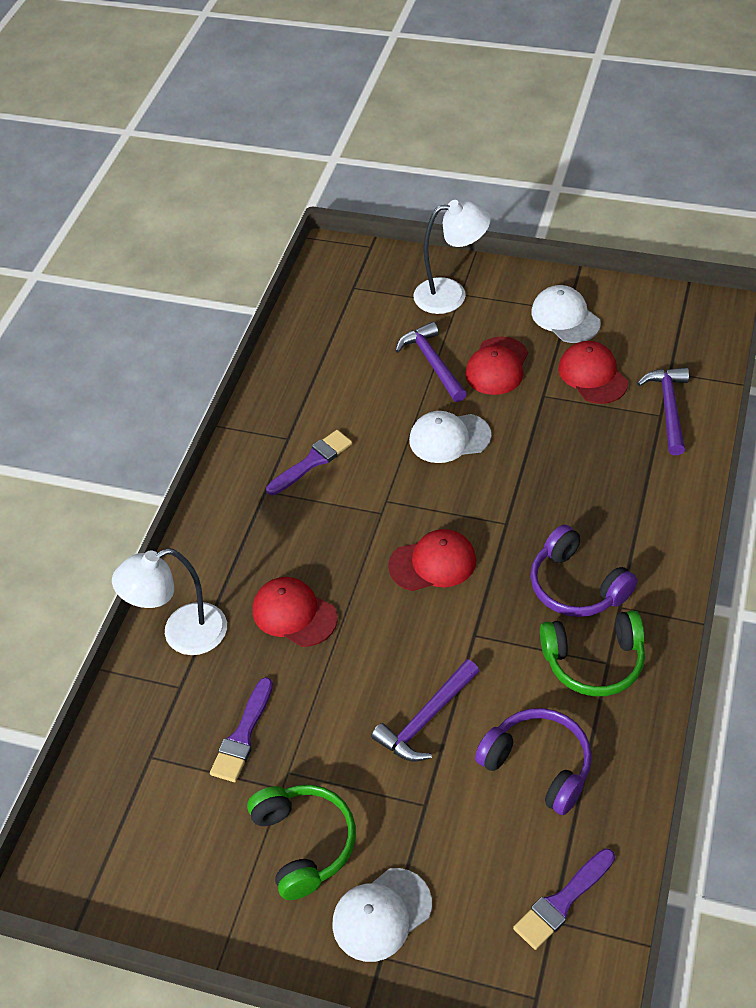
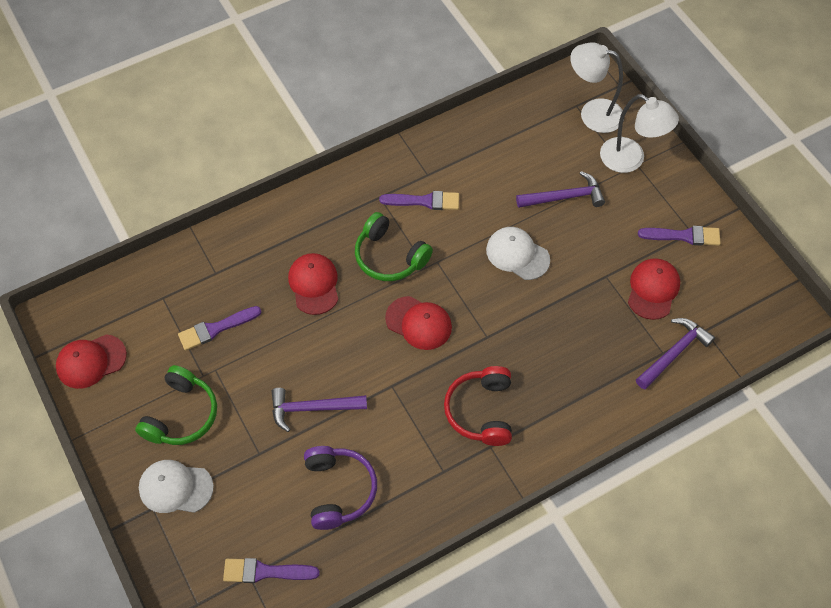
camera: 40 degrees right, 10 degrees up
(182, 635) = (247, 244): white lamp -> white lamp (592, 113)
(432, 363) = (564, 197): purple hammer -> purple hammer turned 60 degrees clockwise
(497, 366) = (601, 232): red cap -> red cap (91, 361)
(565, 317) = (684, 236): white cap -> purple brush
(577, 585) = (481, 411): purple headphones -> red headphones
(594, 661) = (437, 463): green headphones -> green headphones (390, 256)

